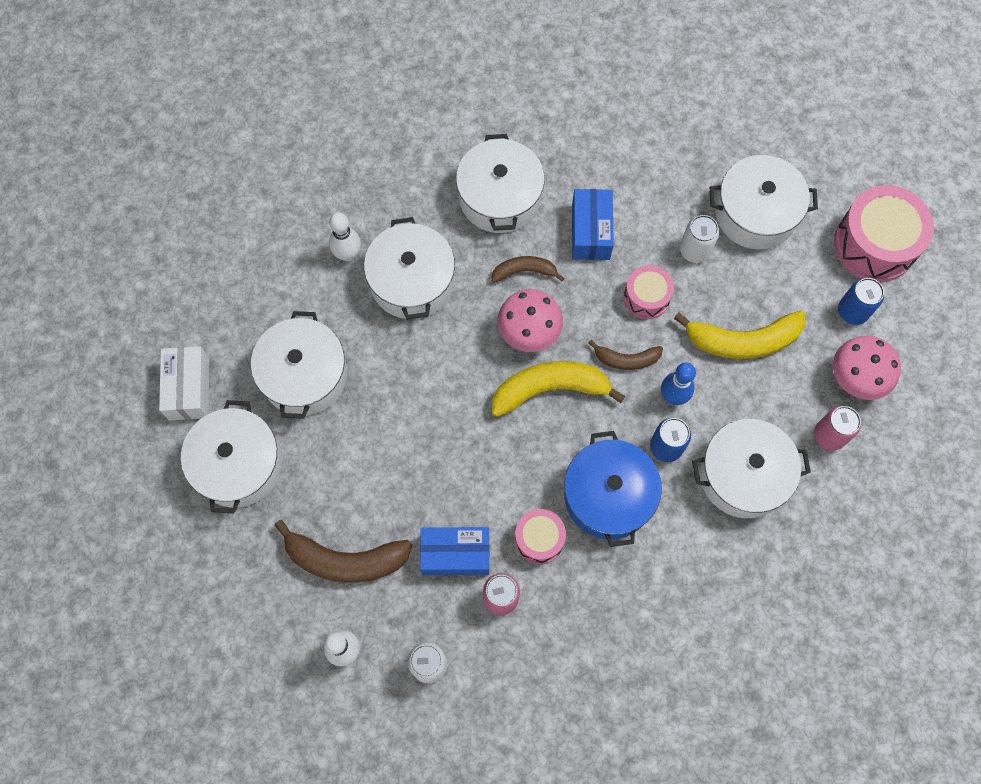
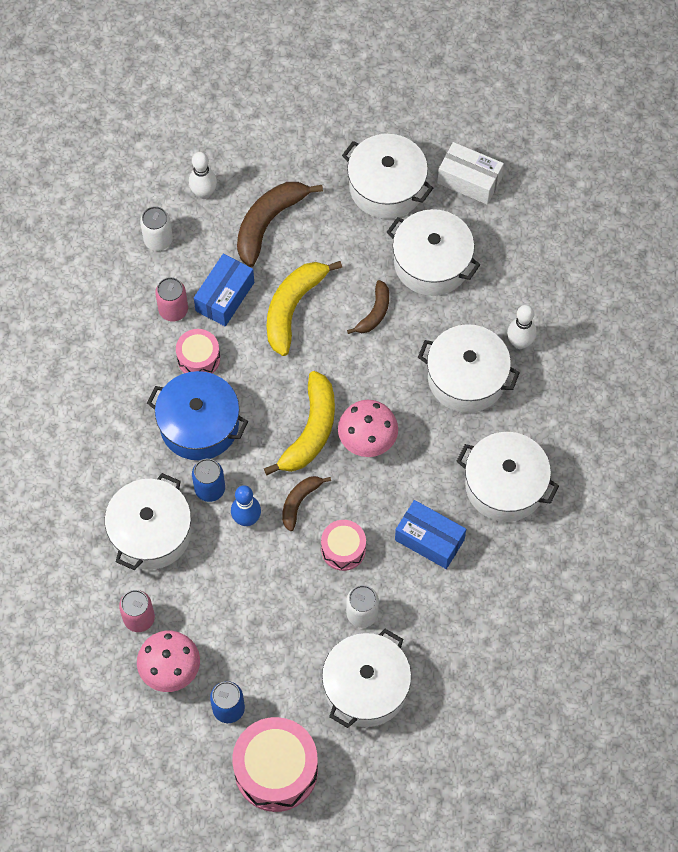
camera: 120 degrees right, 5 degrees down
(524, 271) = (424, 467): brown banana -> brown banana (374, 312)
(743, 340) = (259, 602): yellow banana -> yellow banana (293, 308)

